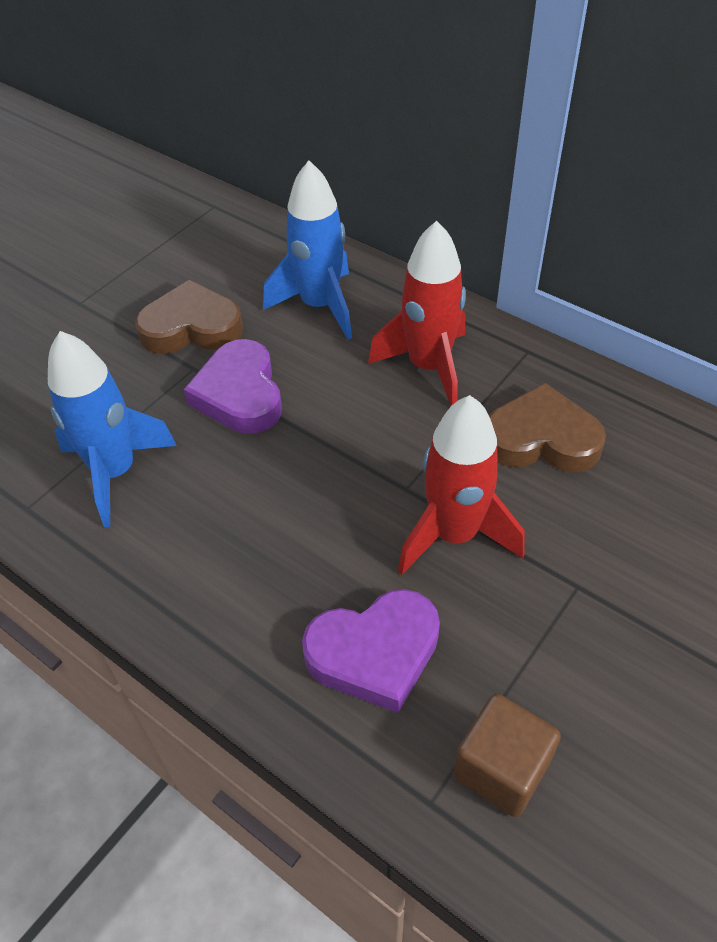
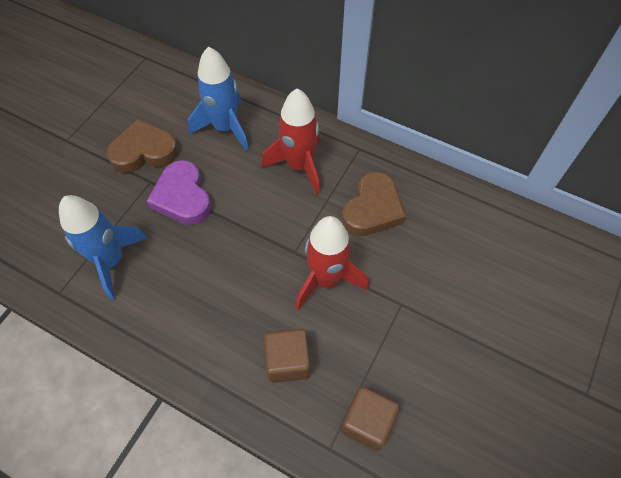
camera: 10 degrees left, 10 degrees up
(374, 653) = (288, 361): purple heart -> brown cube
(541, 439) = (372, 209): brown heart -> brown heart turned 120 degrees clockwise

